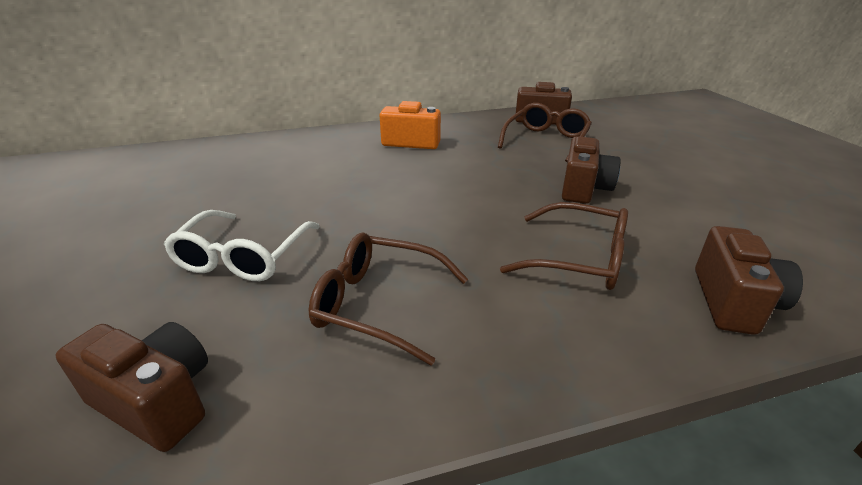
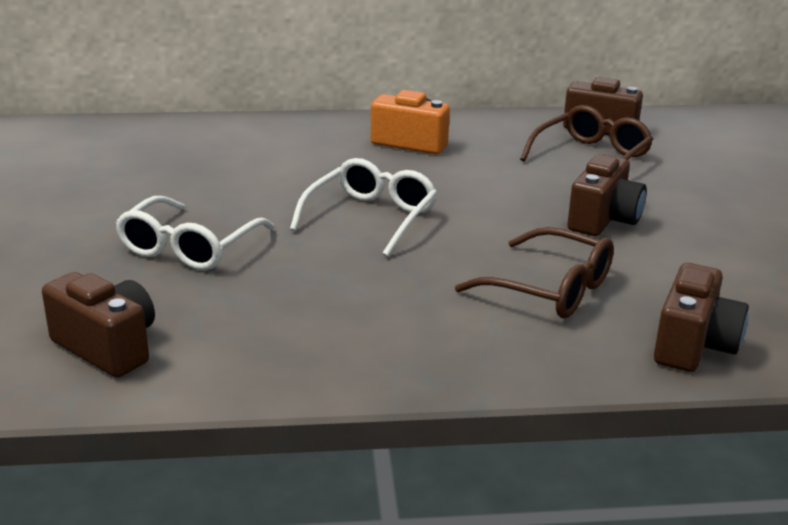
camera: 10 degrees right, 5 degrees down
(378, 304) = (318, 303): brown glasses -> none
(401, 208) = (371, 218): none -> white glasses

